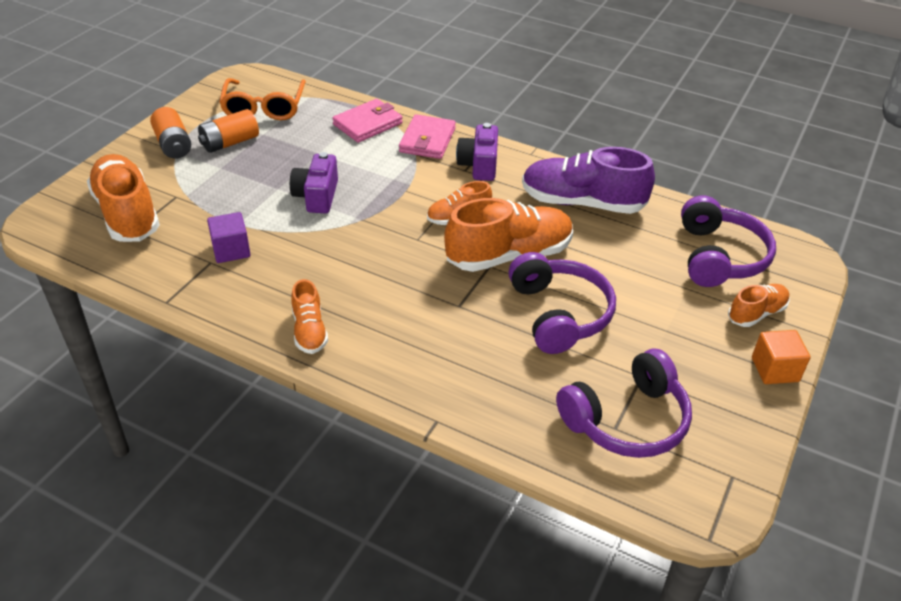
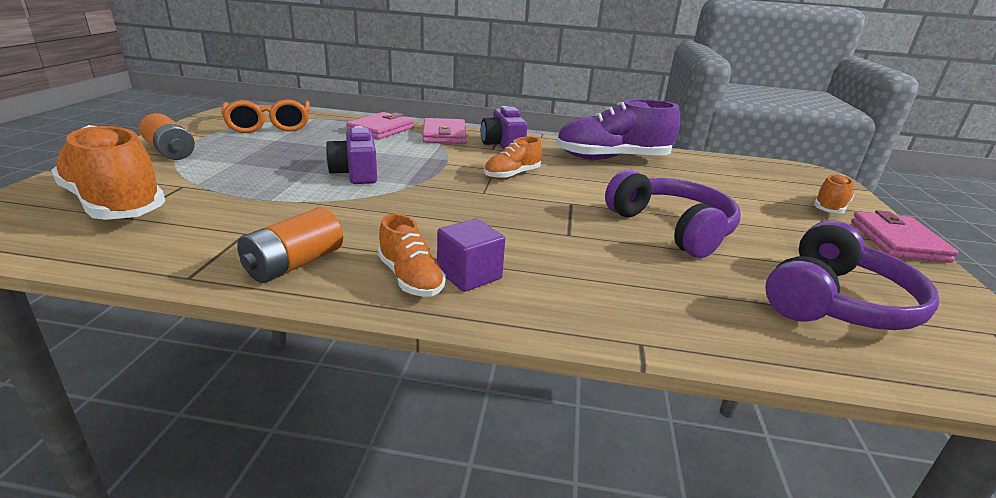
camera: 20 degrees left, 15 degrees down
(230, 143) = (239, 147): orange battery -> orange battery (294, 264)
(231, 250) = (270, 220): purple cube -> purple cube (469, 275)
(509, 255) = (582, 194): orange shoe -> none
(719, 256) = (755, 178): purple headphones -> none
(775, 369) = (897, 241): orange cube -> pink wallet

